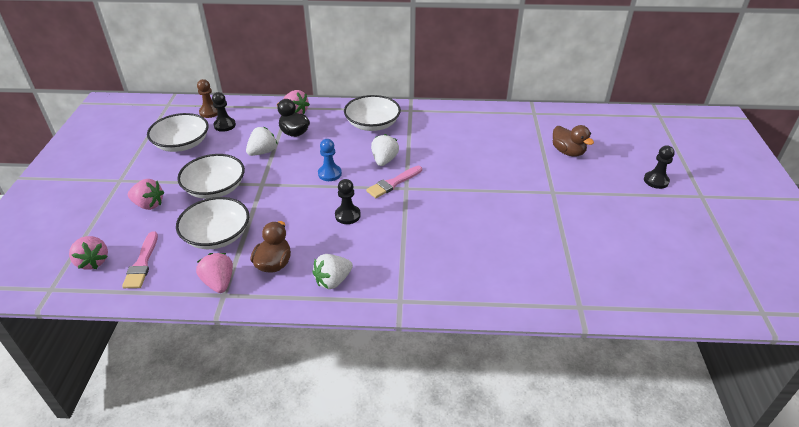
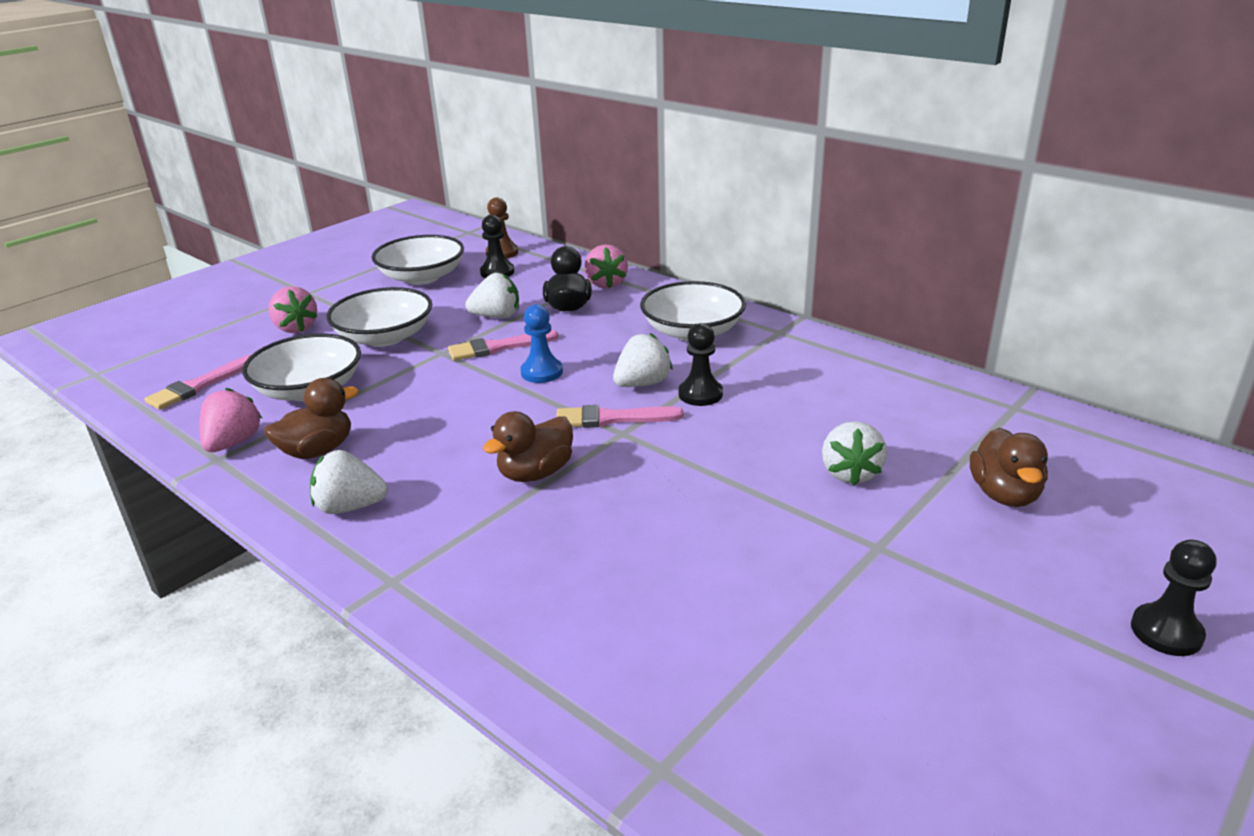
camera: 40 degrees right, 10 degrees down
(93, 262) = (164, 364): pink strawberry -> none
(289, 169) = (498, 347): none -> pink brush
(347, 215) = (489, 433): black pawn -> black pawn (700, 394)
(394, 224) = (535, 473): none -> brown duck
(512, 166) = (850, 473): none -> white strawberry

